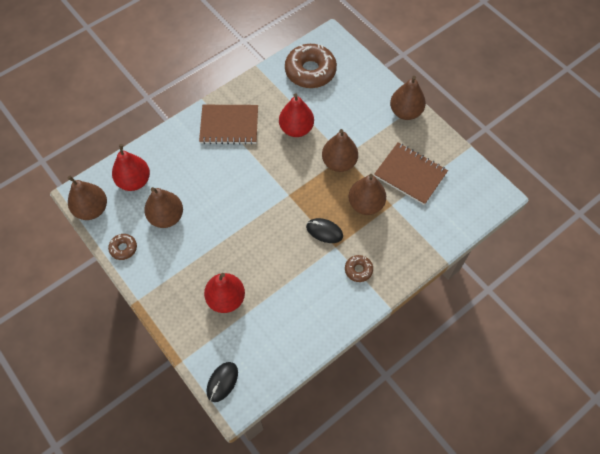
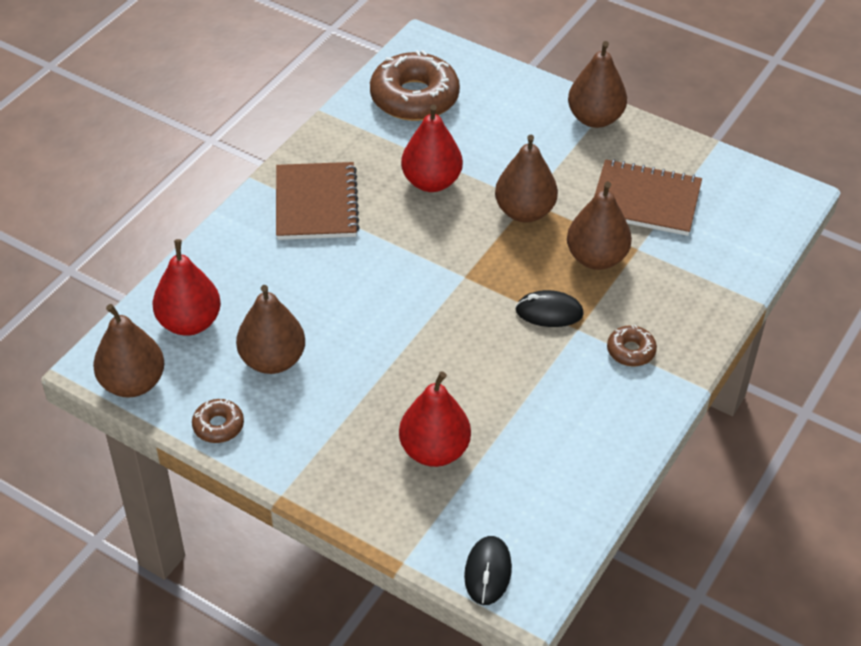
camera: 20 degrees left, 15 degrees down
(229, 126) = (316, 204): brown notebook -> brown notebook turned 75 degrees counterclockwise

